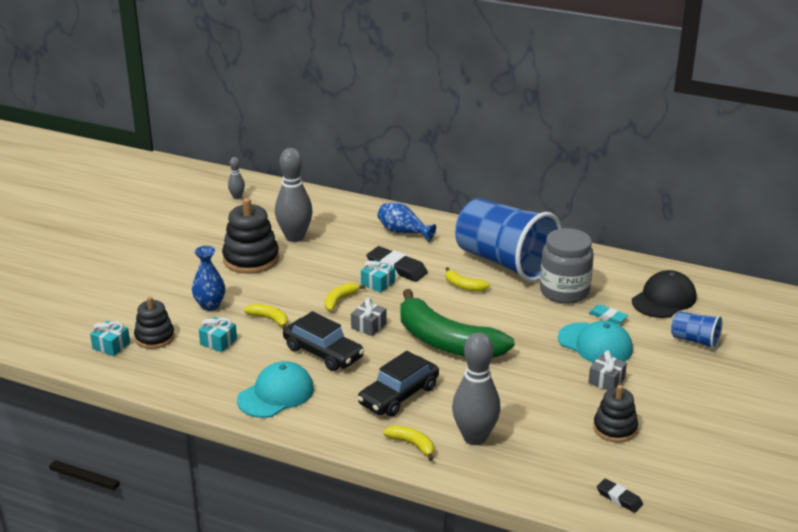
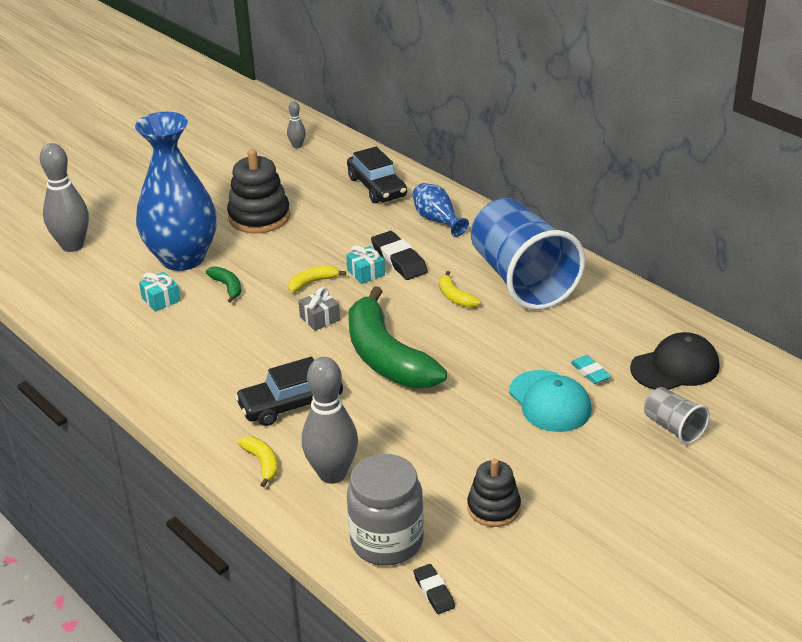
camera: 25 degrees right, 5 degrees up
(111, 346) = (62, 279): turquoise gift -> none
(154, 337) = (106, 280): black stacking toy -> none
(210, 305) = (182, 258): blue vase -> blue vase, size x2.18
(269, 319) = (227, 287): yellow banana -> green banana
(276, 394) = (172, 370): turquoise cap -> none
(295, 237) = (321, 202): grey bowling pin -> grey bowling pin (72, 246)
(323, 353) = (251, 337): black car -> black car (377, 187)
(564, 291) = (563, 330): grey jar -> grey jar (387, 541)
(606, 380) = (528, 448): grey gift -> none
(695, 340) = (673, 427): blue cup -> grey cup

